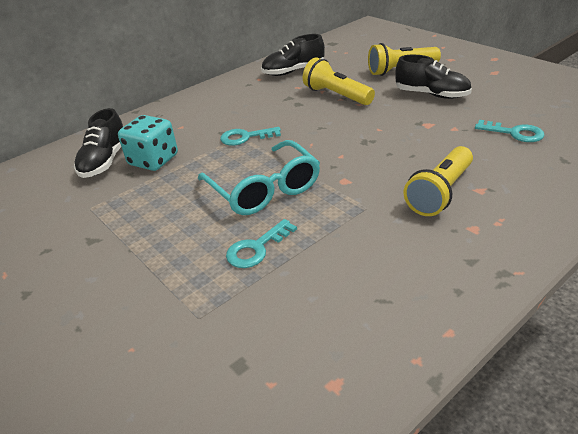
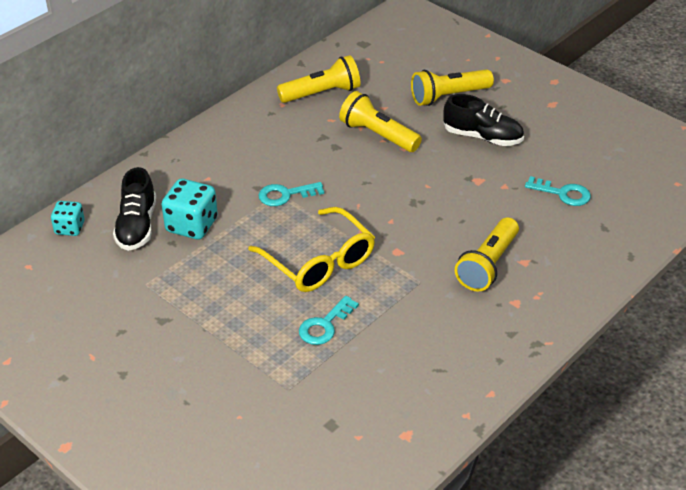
camera: 10 degrees left, 5 degrees up
(46, 163) = (70, 228): none -> turquoise dice
(264, 189) = (319, 262): turquoise glasses -> yellow glasses
(293, 71) = (322, 93): black shoe -> yellow flashlight

